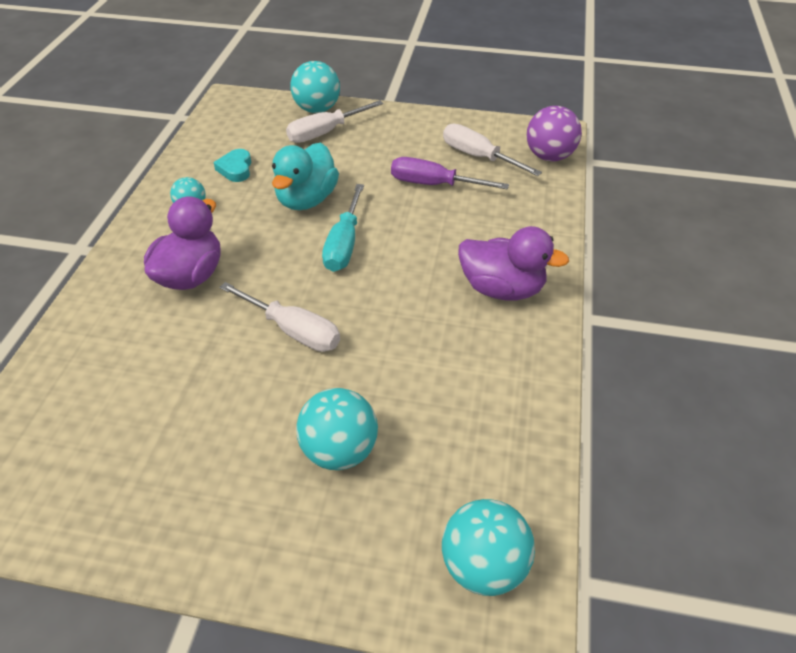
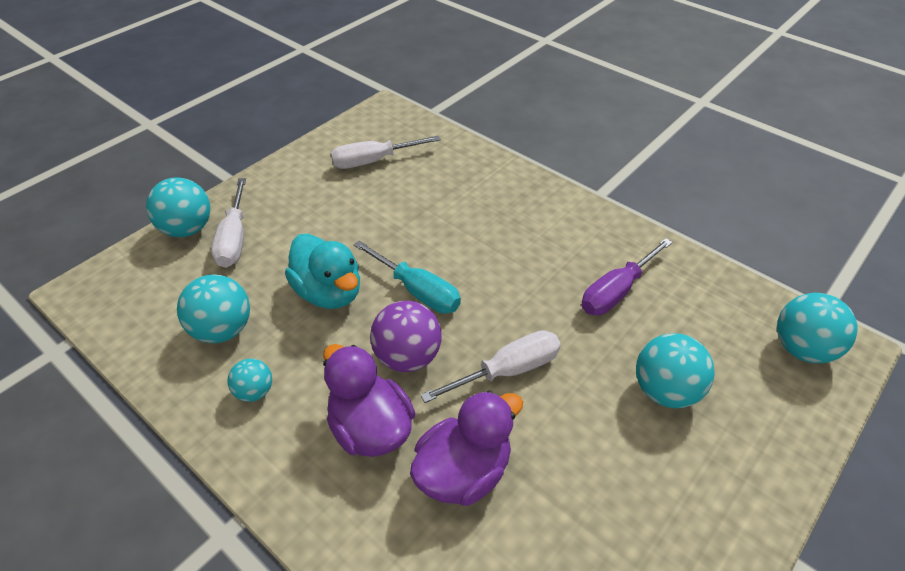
camera: 60 degrees left, 0 degrees up
(236, 169) = (223, 330): turquoise heart -> turquoise ball
(434, 184) = (386, 201): purple screwdriver -> purple screwdriver (617, 291)
(502, 289) = (544, 221): purple duck -> purple duck (463, 472)
(549, 156) = (410, 126): purple ball -> purple ball (407, 357)

